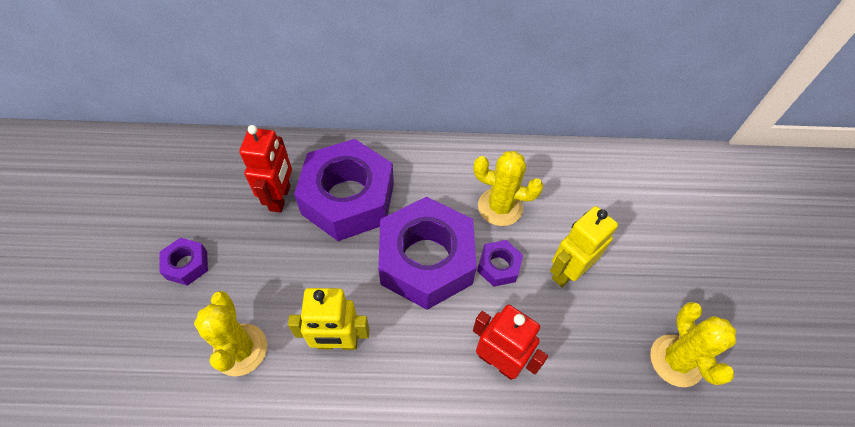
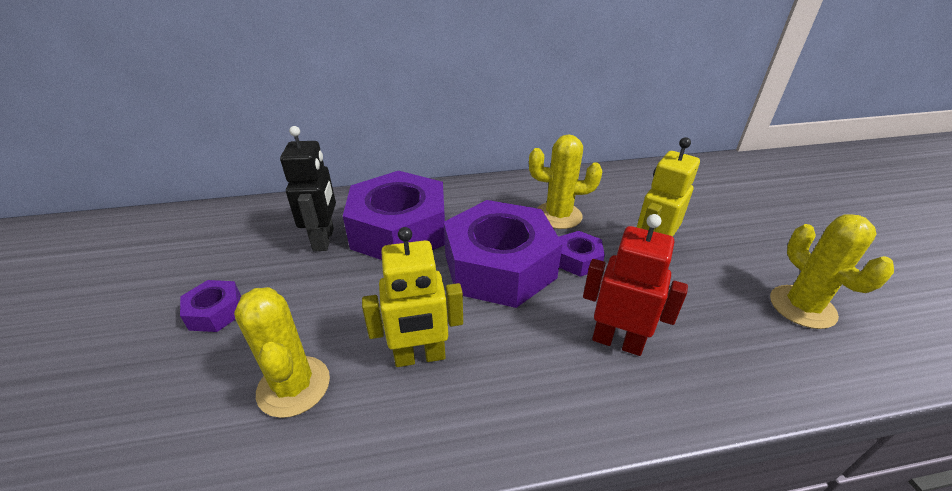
camera: 10 degrees left, 20 degrees down
(280, 198) = (324, 239): red robot -> black robot

